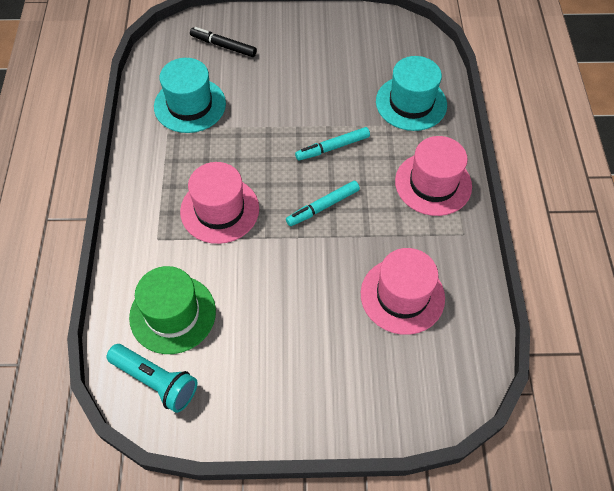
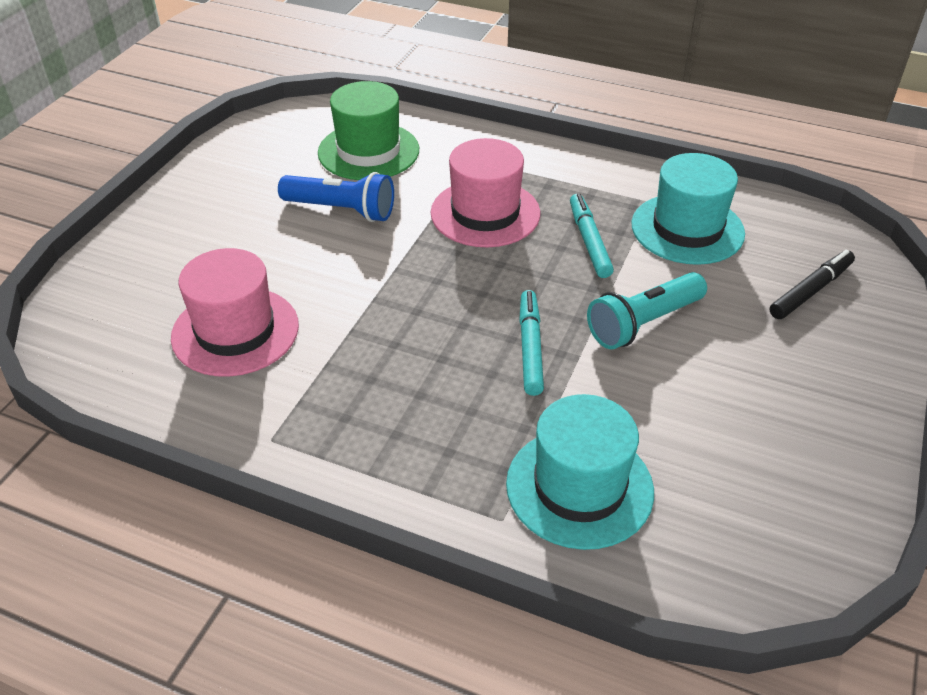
camera: 115 degrees right, 15 degrees down
(156, 381) = (303, 128): turquoise flashlight -> turquoise flashlight (643, 323)
(255, 296) = (342, 210): none -> blue flashlight
(323, 207) = (428, 303): turquoise marker -> turquoise marker (589, 241)
(433, 184) = (387, 442): pink hat -> none

